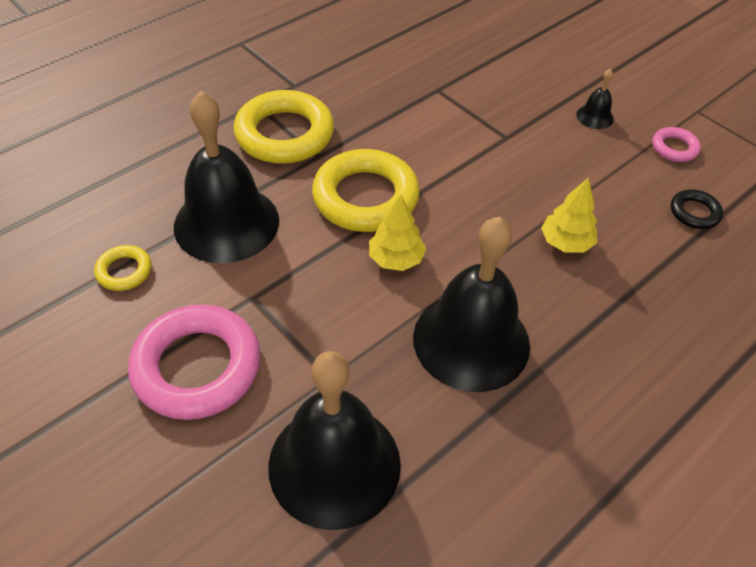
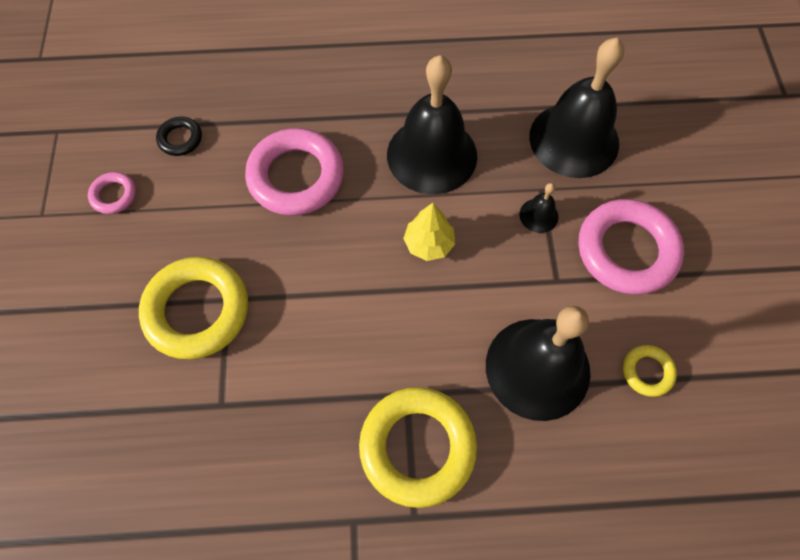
camera: 140 degrees left, 15 degrees up
(365, 197) = (404, 316): yellow ring -> yellow ring (197, 311)
(566, 242) = (296, 177): yellow tree -> pink ring
(594, 116) = (128, 268): black bell -> black bell (538, 215)

